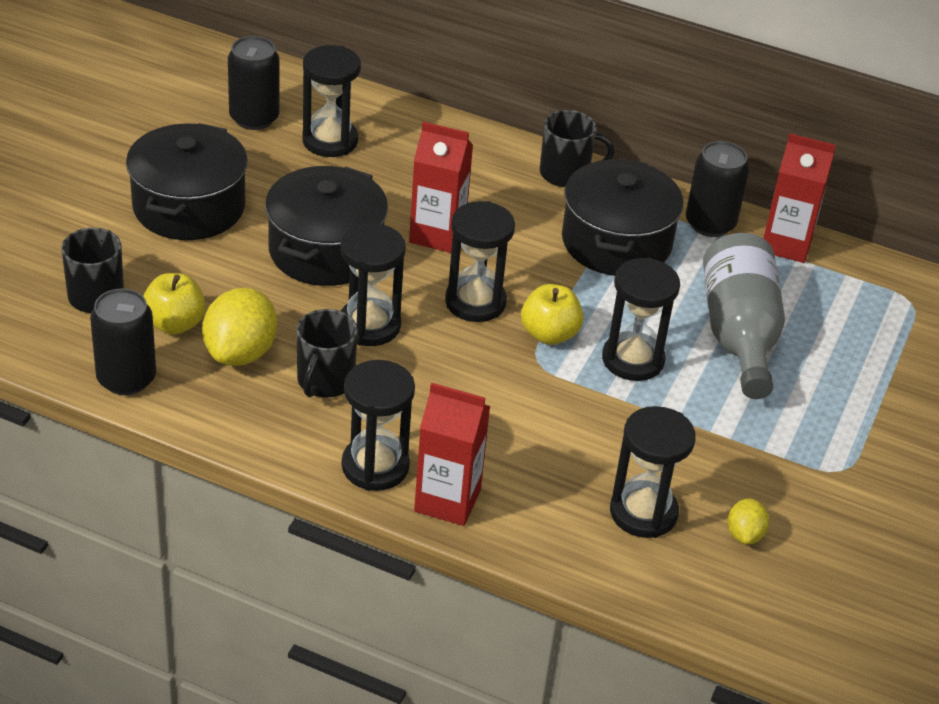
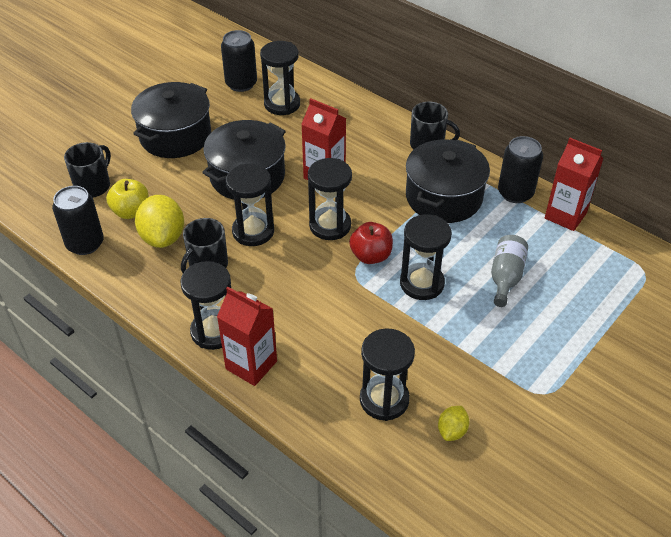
camera: 20 degrees right, 5 degrees up
(240, 353) = (163, 237): yellow lemon -> yellow lemon turned 45 degrees counterclockwise
(549, 334) = (371, 256): yellow apple -> red apple
(739, 335) = (505, 277): grey bottle -> grey bottle, size x0.59

